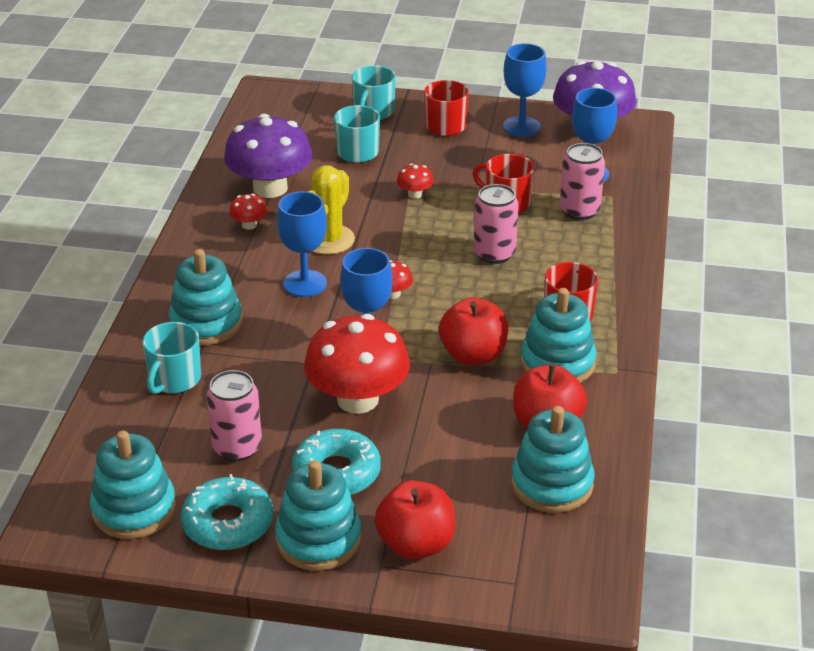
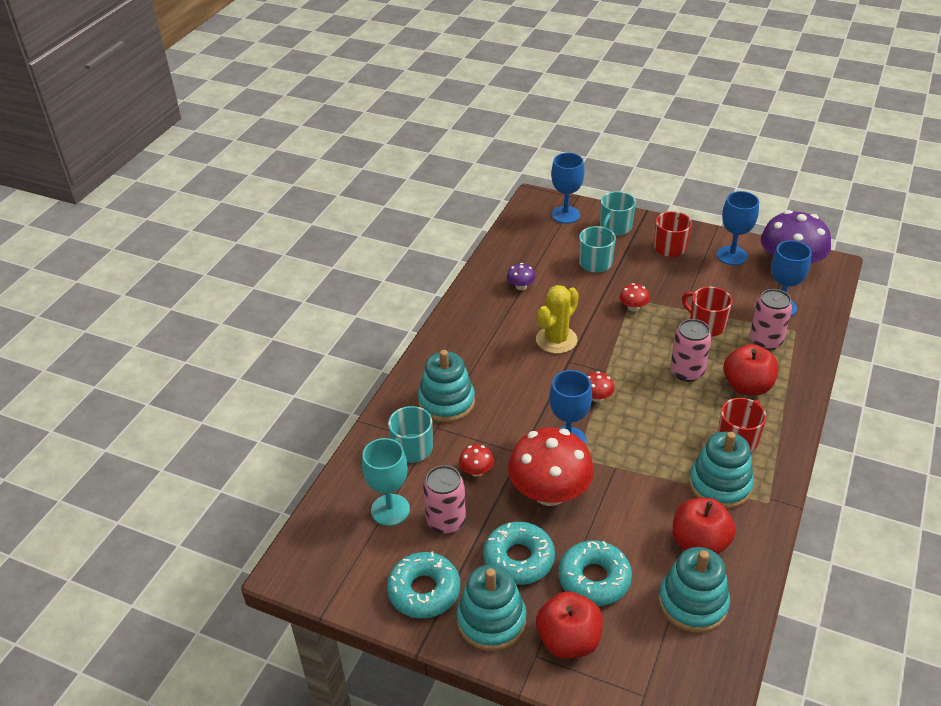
camera: 15 degrees right, 5 degrees up
(134, 509) = (355, 564): turquoise stacking toy -> none
(163, 446) = (390, 510): none -> turquoise goblet
(249, 225) = (498, 318): red mushroom -> red mushroom (476, 471)
(270, 188) = (521, 286): purple mushroom -> purple mushroom, size x0.42
(305, 283) = (530, 377): blue goblet -> blue goblet (565, 215)
(432, 478) = (594, 579): none -> turquoise donut
(473, 355) = (651, 466): red apple -> red apple (747, 386)

